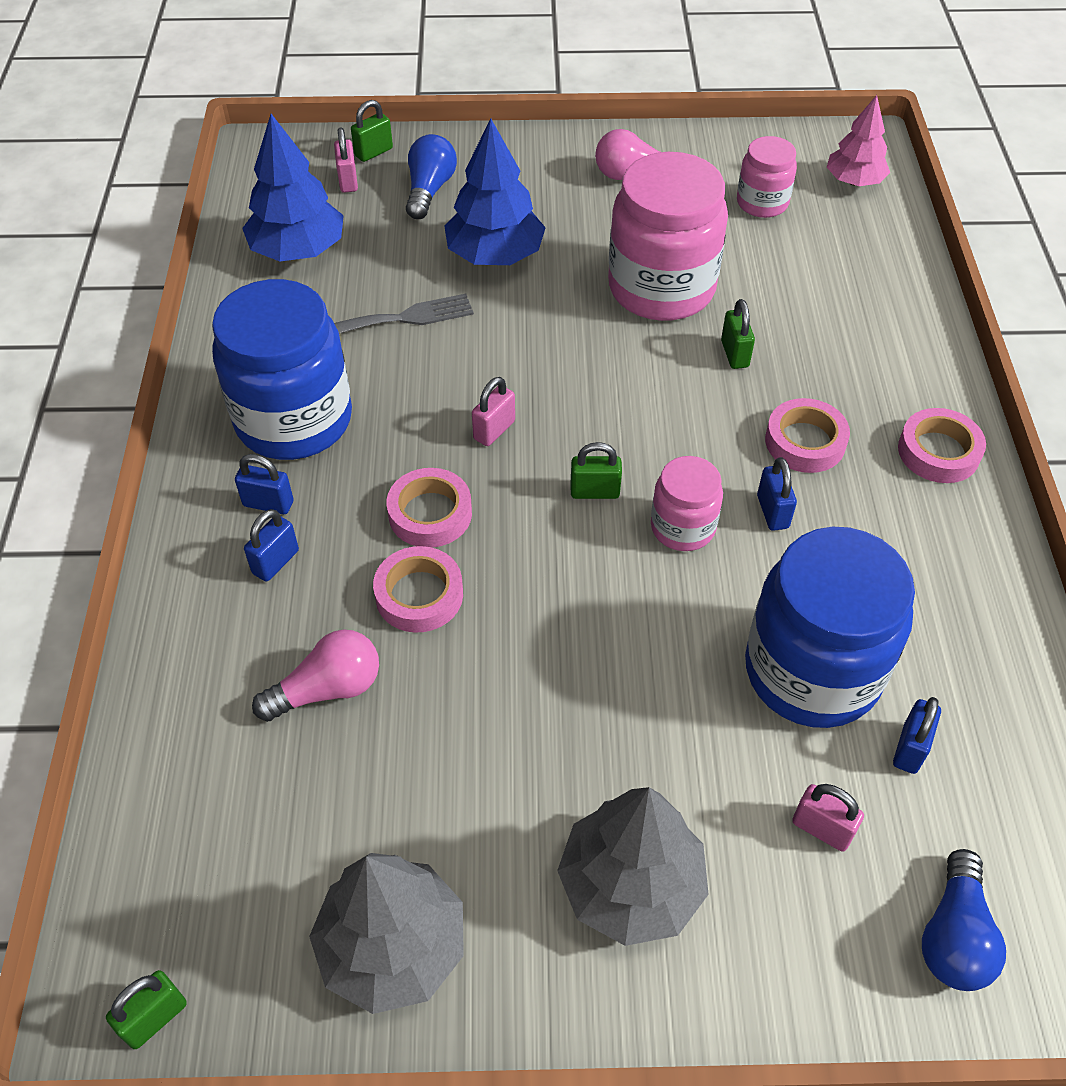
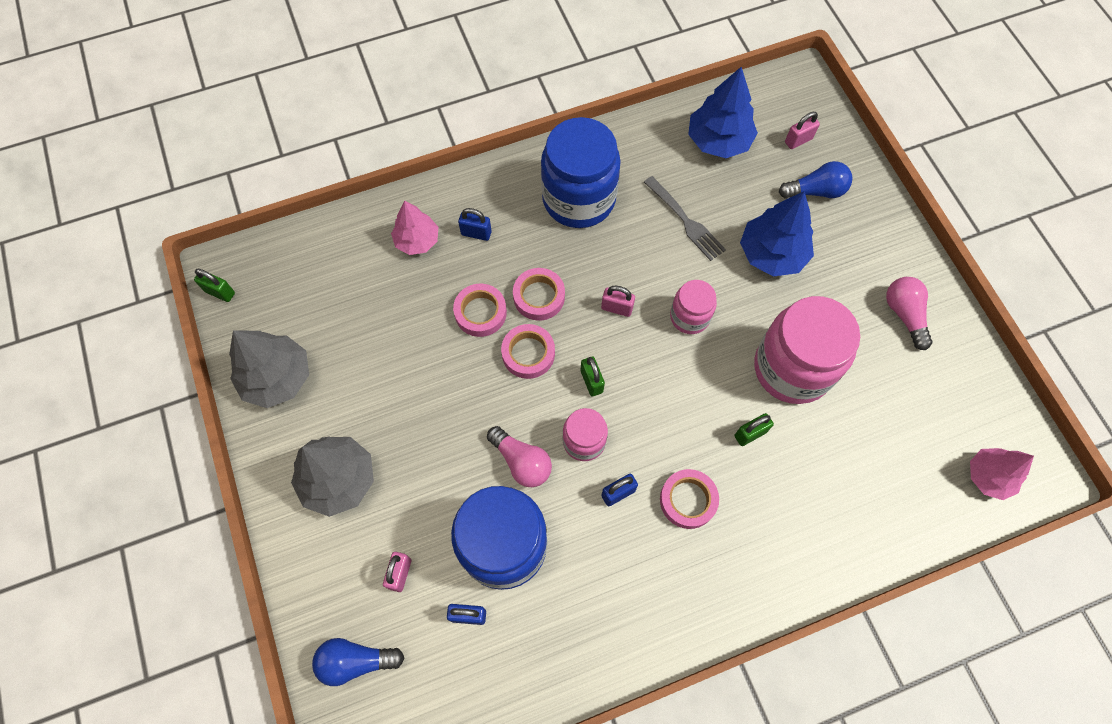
camera: 70 degrees right, 15 degrees up
(240, 647) = (417, 240): none -> pink tree
(268, 503) = (513, 212): blue padlock -> none
(327, 689) = (406, 292): pink light bulb -> pink light bulb (521, 462)
(373, 152) = (835, 143): green padlock -> none
(762, 203) = (922, 413): pink jar -> pink jar (689, 317)
(938, 452) = (717, 594): pink tape -> pink tape (528, 353)

